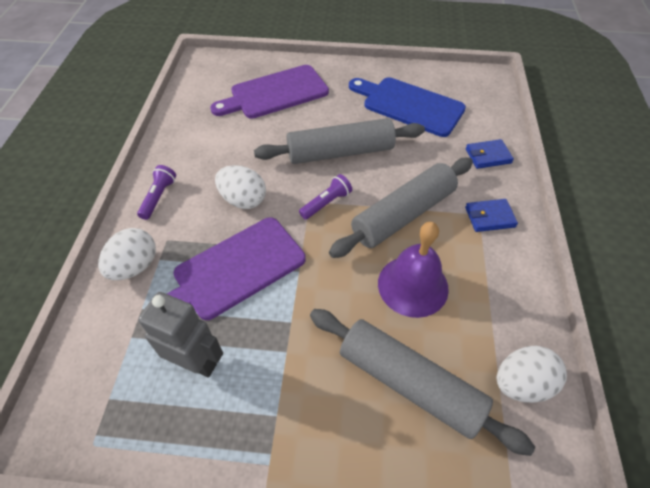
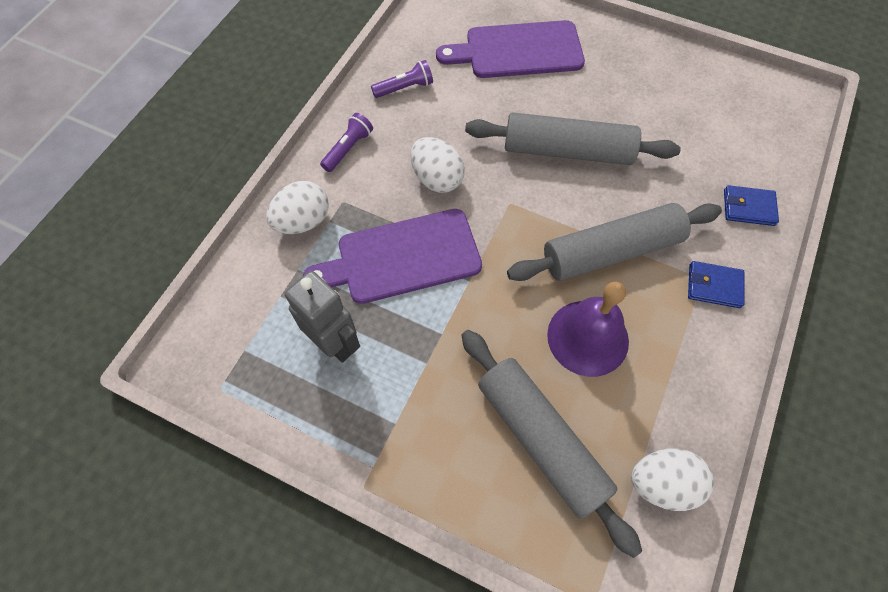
camera: 20 degrees right, 10 degrees up
(326, 203) = (527, 210): purple flashlight -> purple flashlight (404, 88)
(409, 105) = (677, 111): blue cutting board -> none

